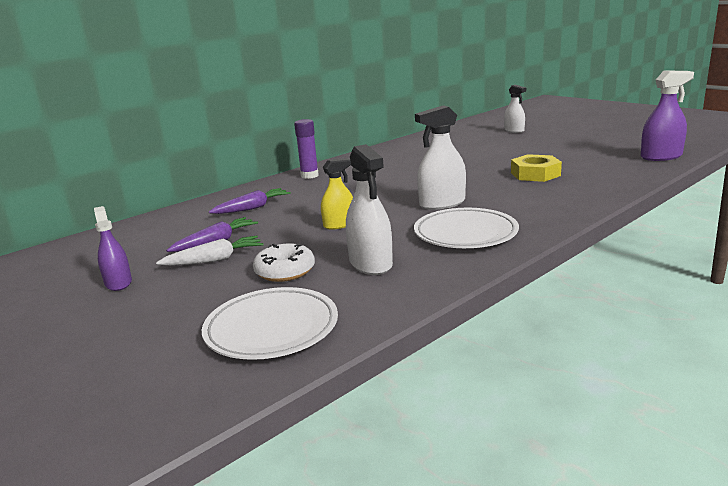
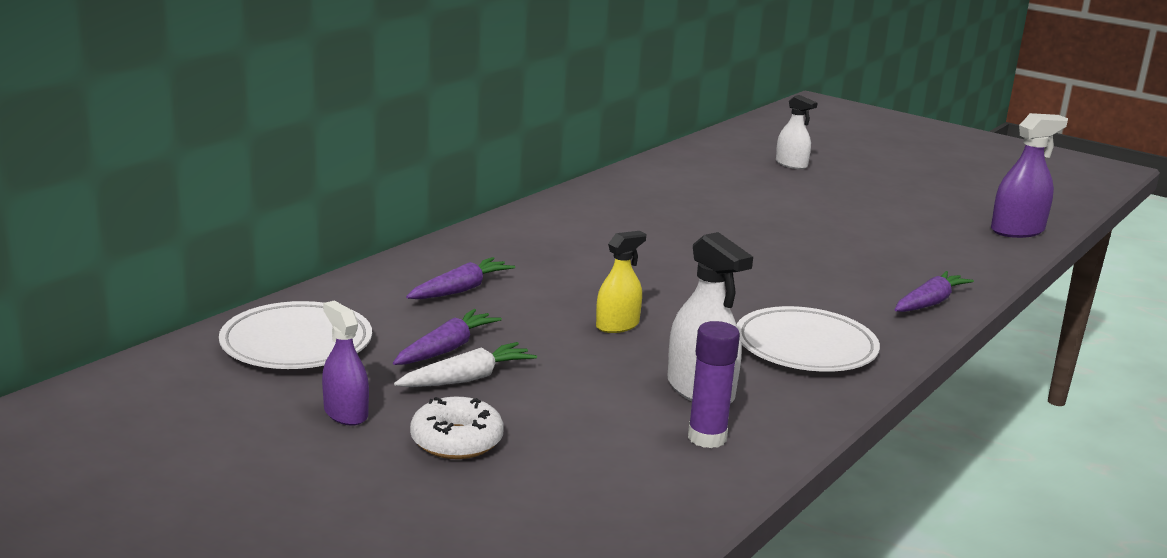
camera: 15 degrees left, 0 degrees up
(271, 328) = (625, 482): white plate -> white plate (296, 343)
(285, 271) = (586, 399): white donut -> white donut (456, 441)
(309, 176) = (513, 232): purple glue stick -> purple glue stick (707, 438)
(442, 203) = (748, 295): white spray bottle -> none
(535, 174) = (857, 251): yellow nut -> none
(575, 202) = (929, 303): none -> purple carrot

